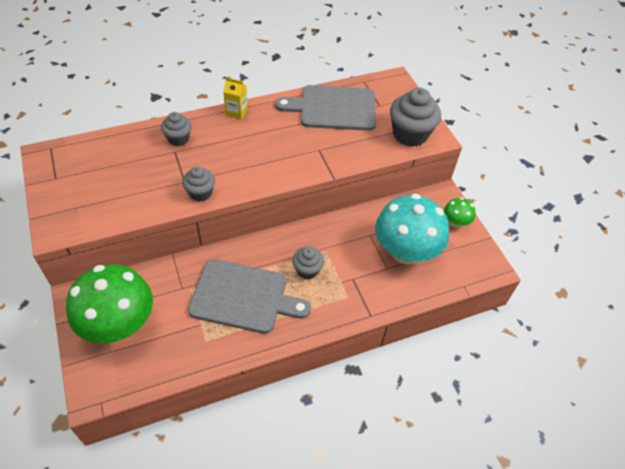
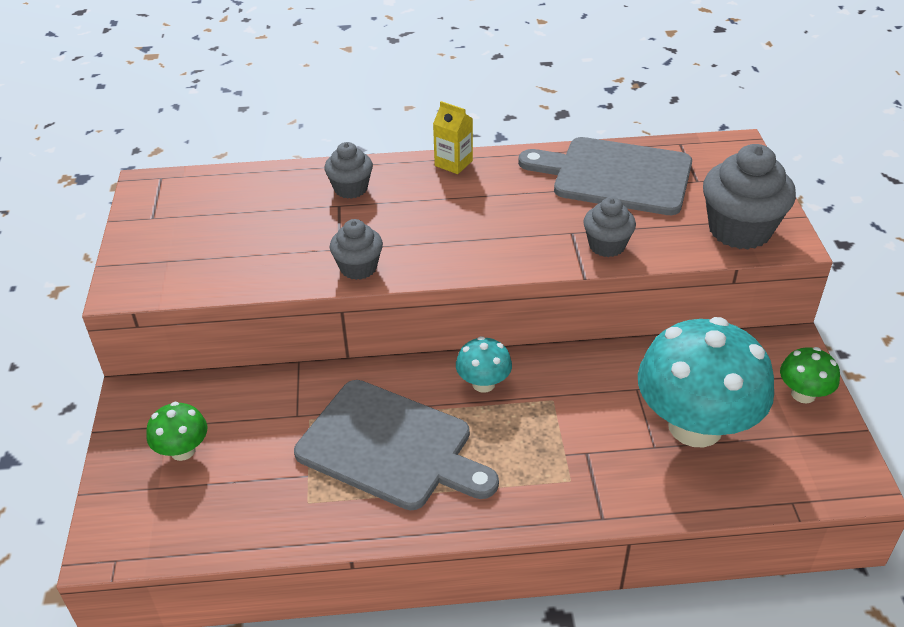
camera: 20 degrees right, 10 degrees down
(119, 324) = (183, 450): green mushroom -> green mushroom, size x0.45
(285, 247) = (483, 383): none -> turquoise mushroom
(307, 270) = (510, 425): grey cupcake -> grey cupcake (607, 246)

